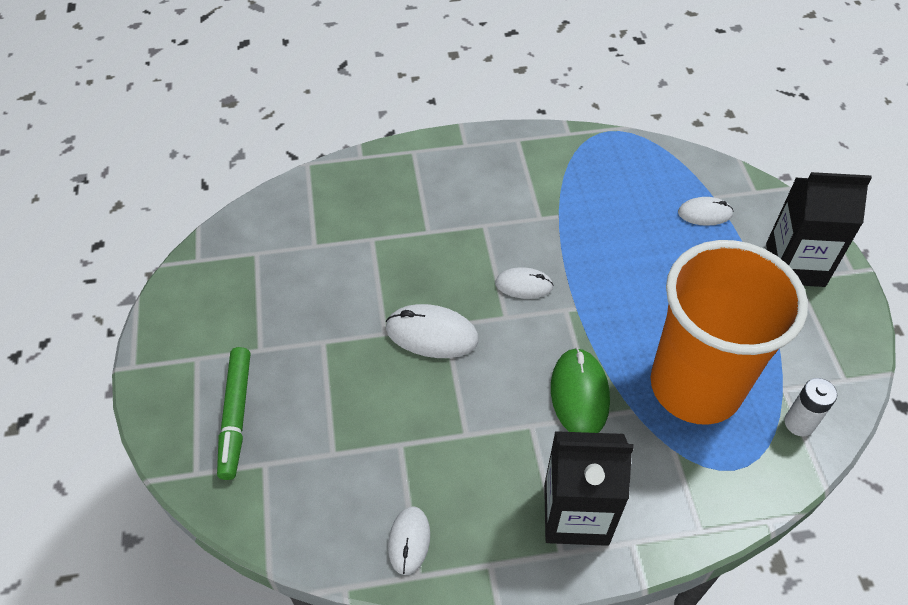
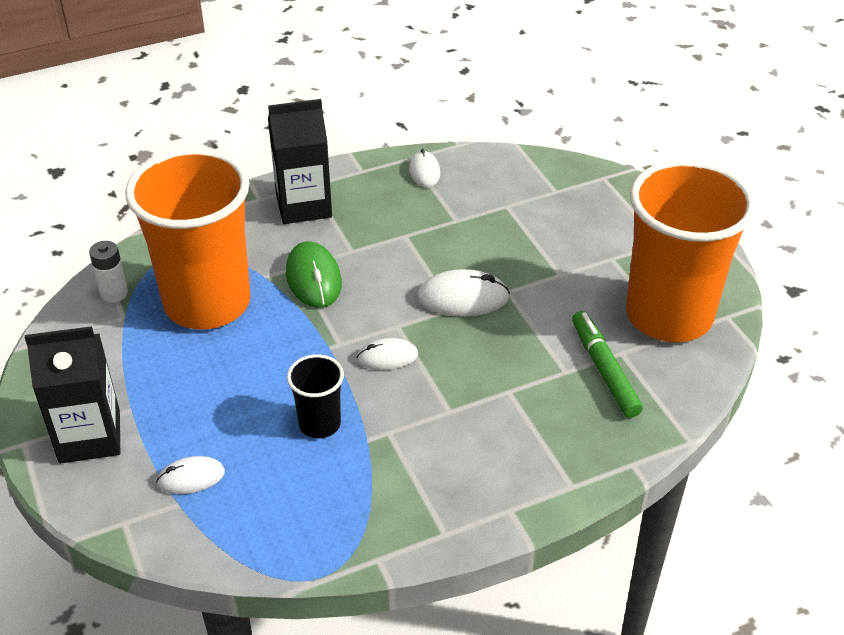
camera: 165 degrees right, 10 degrees down
(236, 416) = (598, 213): green marker -> green marker (604, 370)
(248, 272) = (669, 315): none -> orange cup
(596, 236) = (319, 424): none -> black cup

